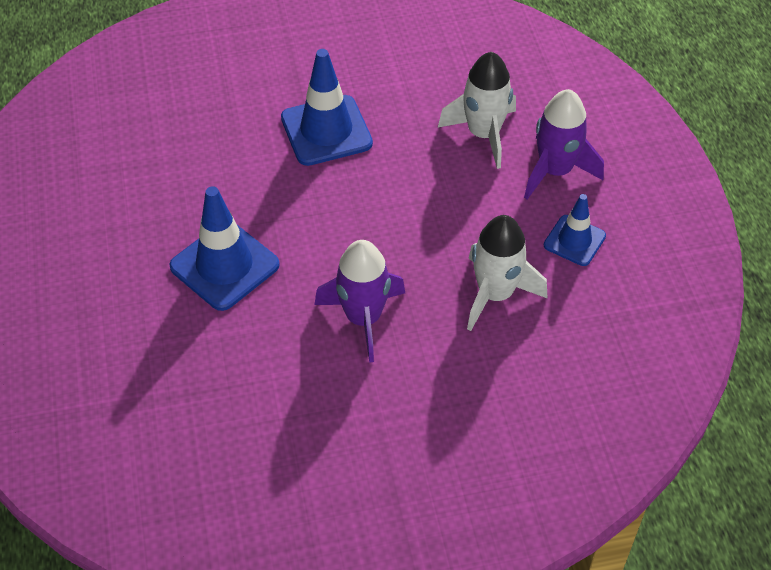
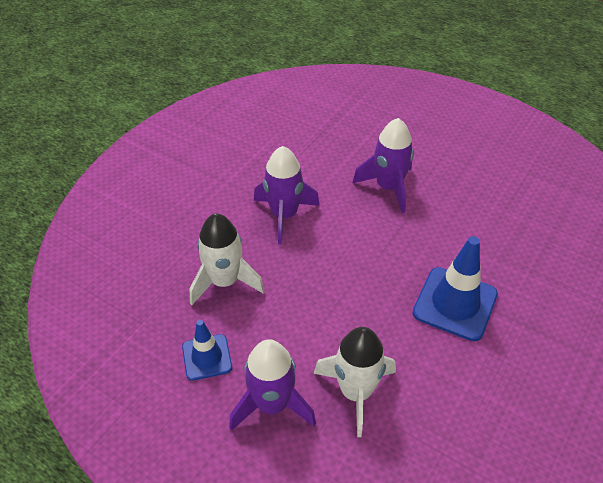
camera: 135 degrees right, 5 degrees down
(224, 266) = (388, 187): blue traffic cone -> purple rocket

